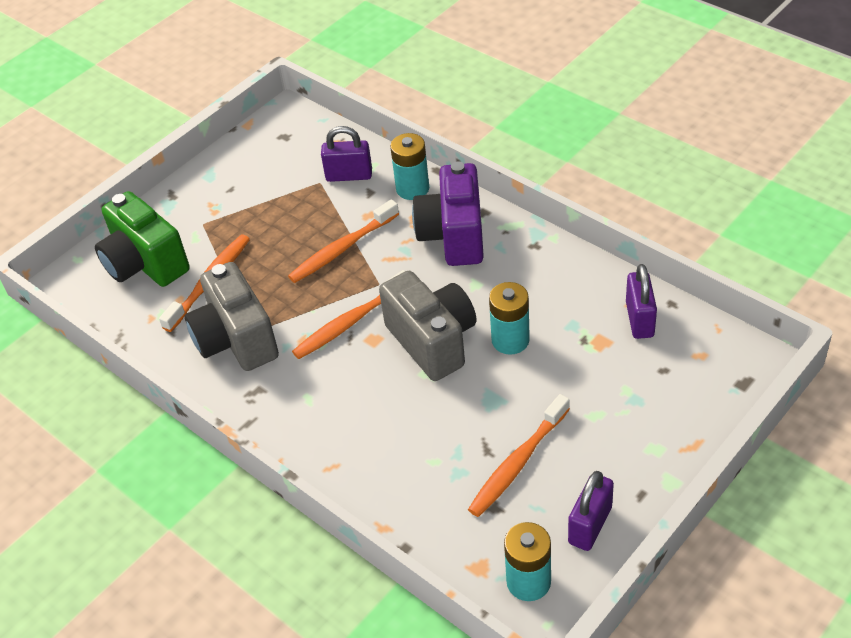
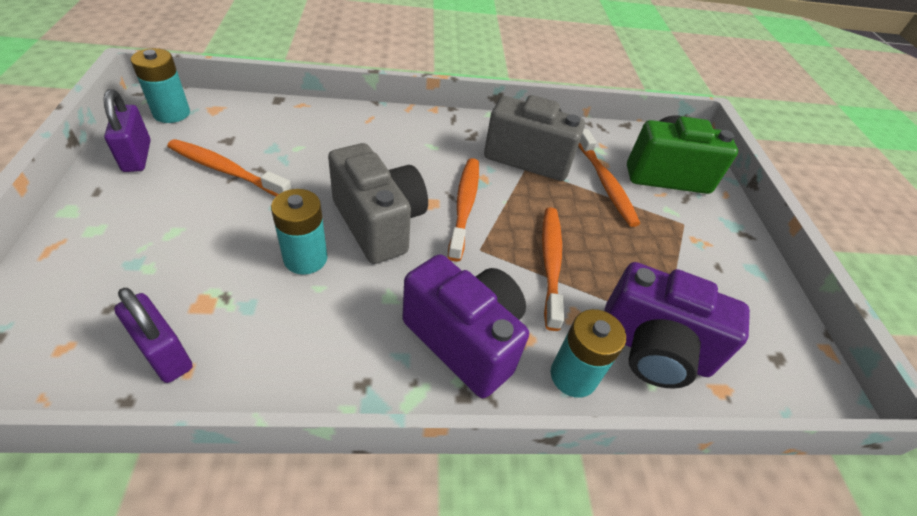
camera: 125 degrees right, 0 degrees up
(349, 175) = (653, 349): purple padlock -> purple camera
(432, 341) = (379, 223): grey camera -> grey camera turned 135 degrees counterclockwise
(518, 463) = (226, 170): orange toothbrush -> orange toothbrush turned 60 degrees counterclockwise

